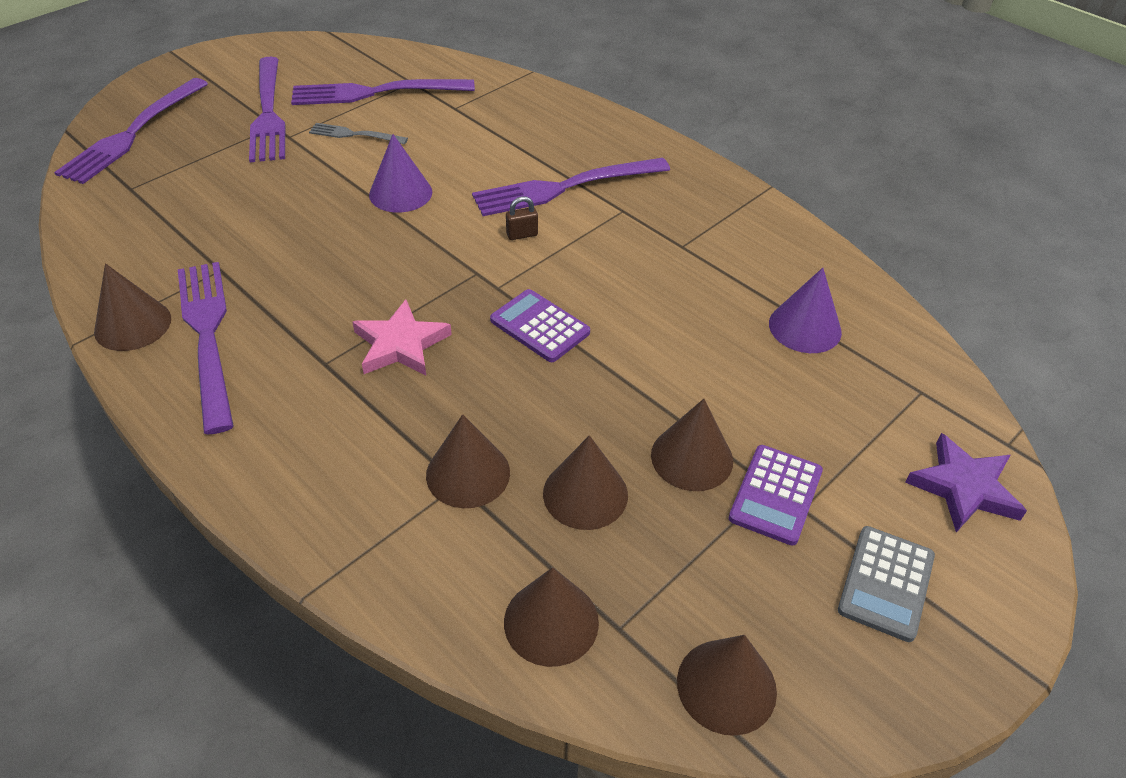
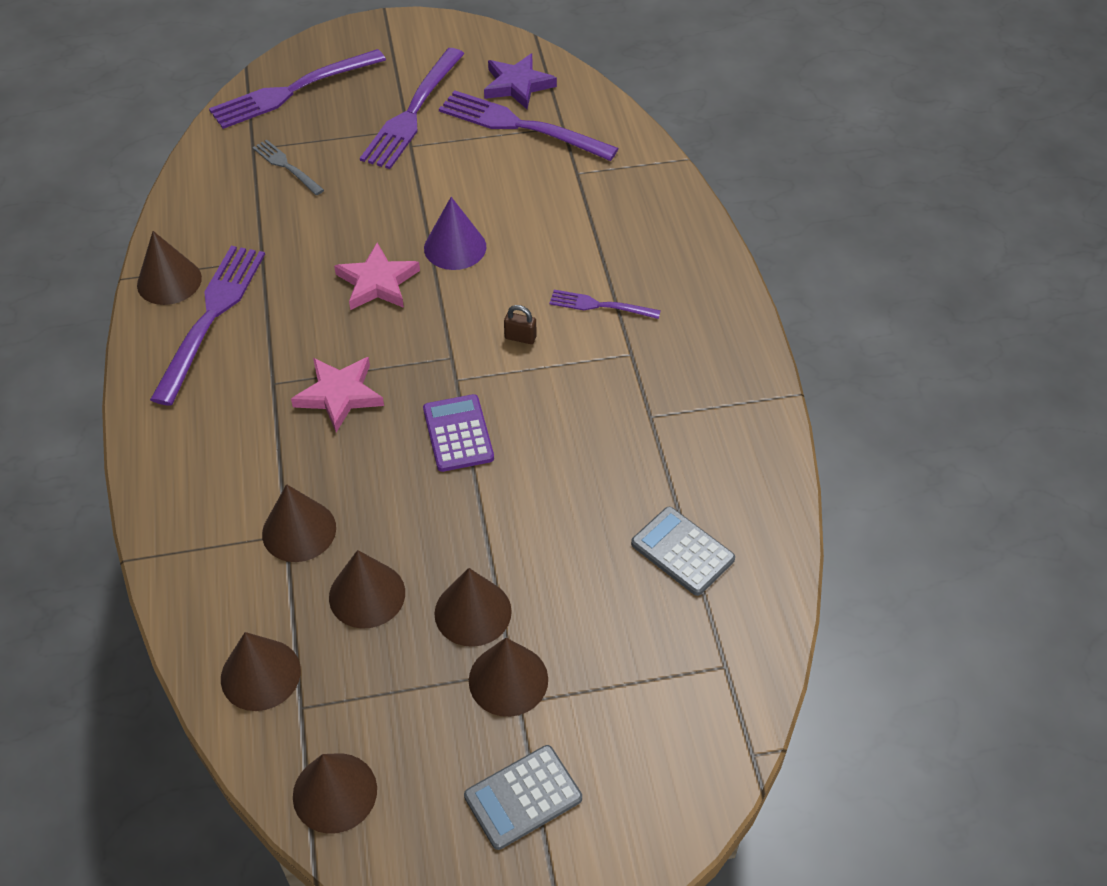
camera: 35 degrees right, 5 degrees up
(353, 244) = (377, 282): none -> pink star
(354, 135) = (465, 167): grey fork -> grey fork (286, 166)
(564, 188) = (599, 305): purple fork -> purple fork, size x0.52
(775, 495) = (508, 680): purple calculator -> brown cone
(805, 327) = (682, 551): purple cone -> grey calculator
(964, 487) = (670, 766): purple star -> purple star (517, 85)

